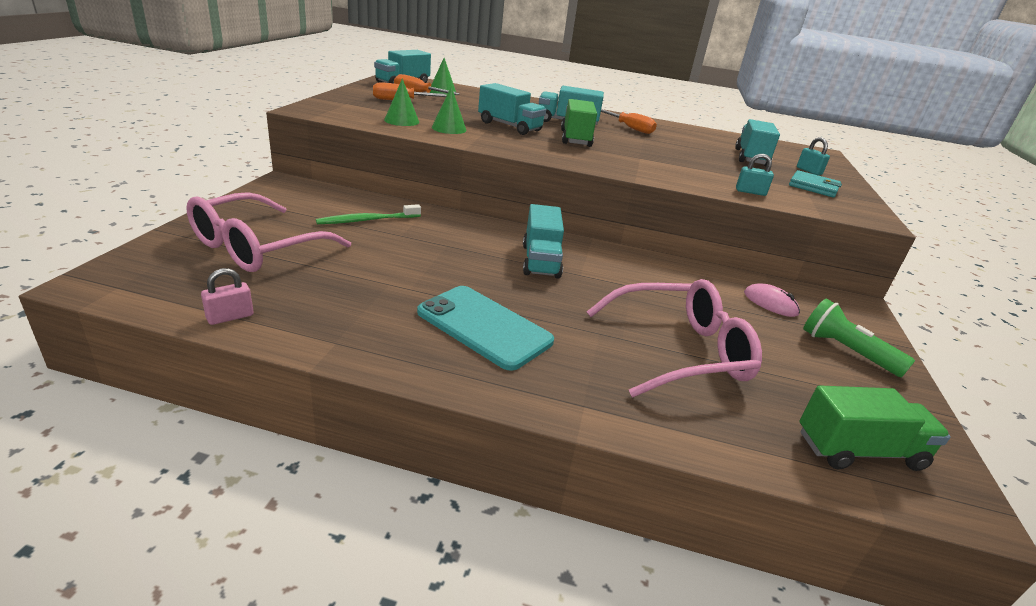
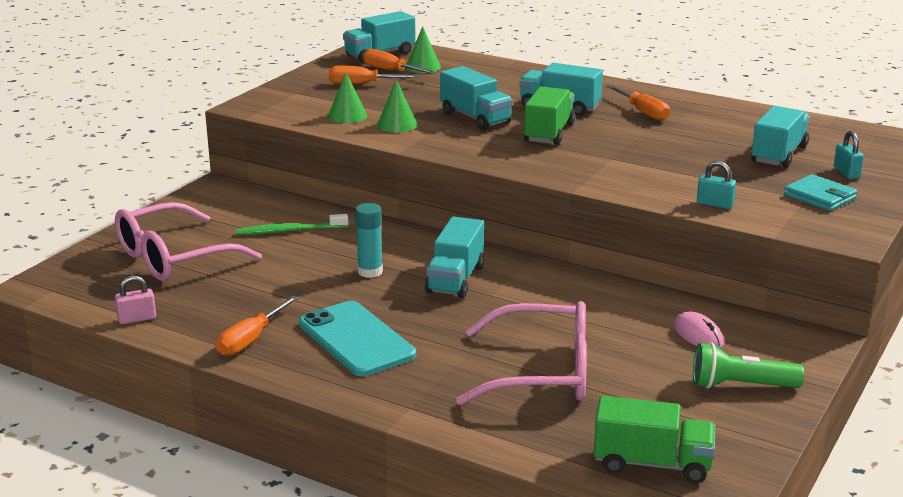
camera: 20 degrees right, 5 degrees down
(372, 334) = (251, 339): none -> orange screwdriver
(460, 256) = (370, 272): none -> turquoise glue stick
(846, 351) = (740, 386): green flashlight -> green flashlight turned 60 degrees counterclockwise

